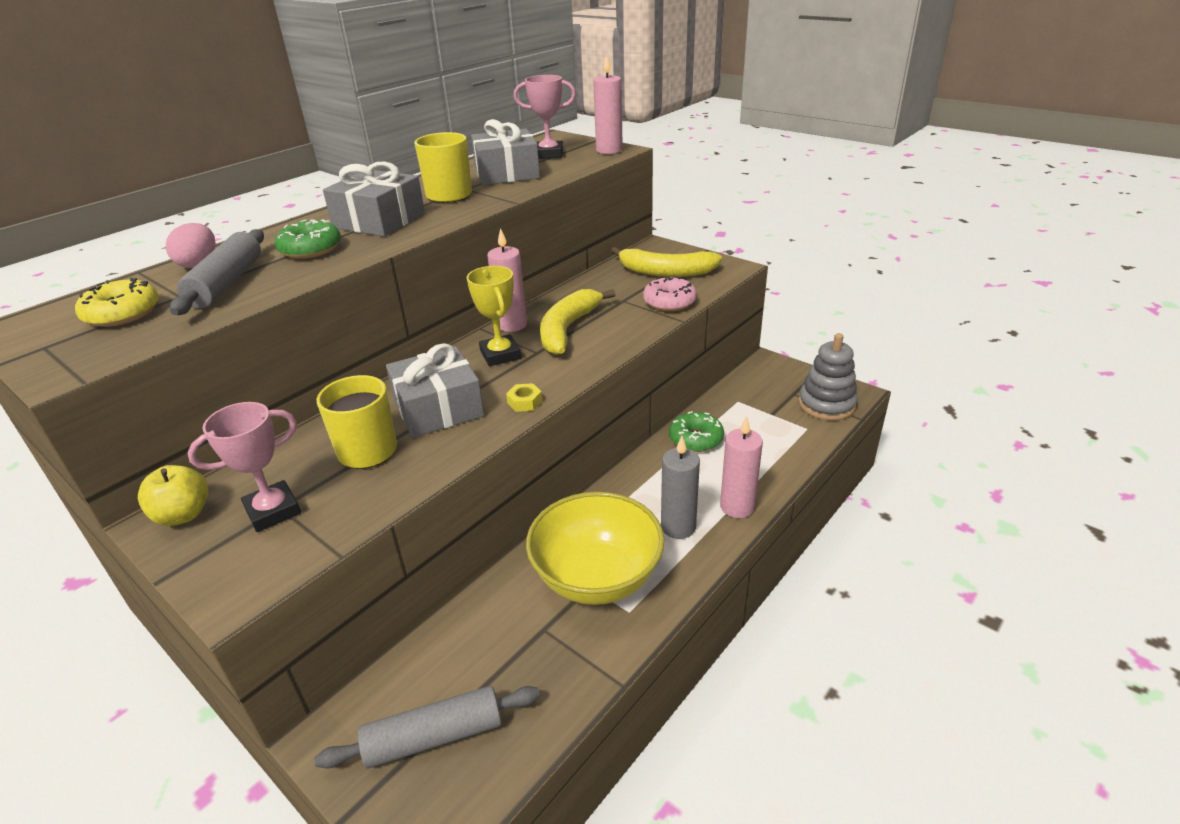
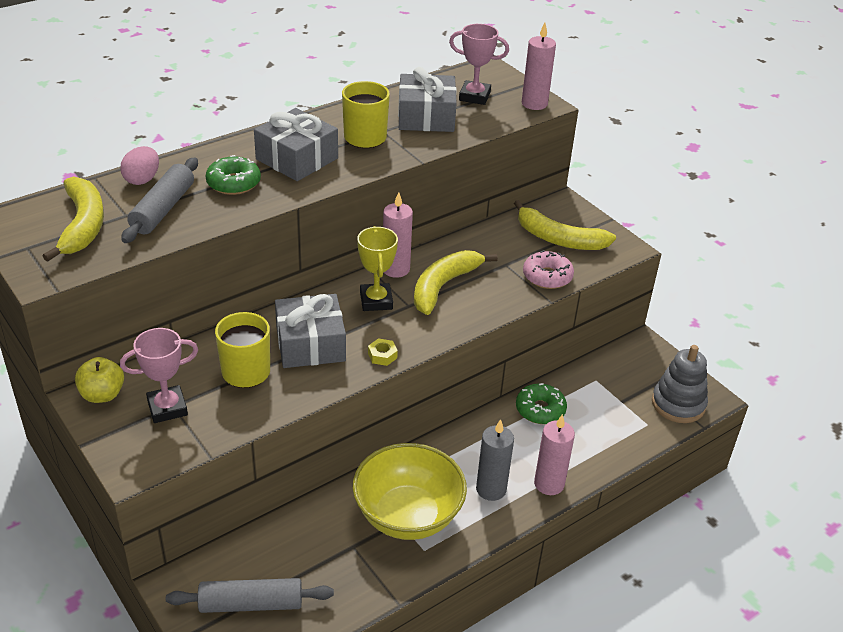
camera: 10 degrees right, 5 degrees up
(122, 314) = (83, 225): yellow donut -> yellow banana

